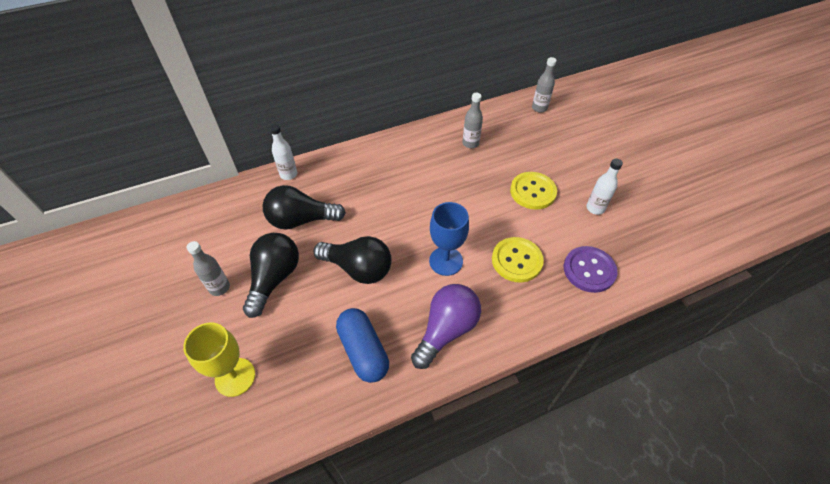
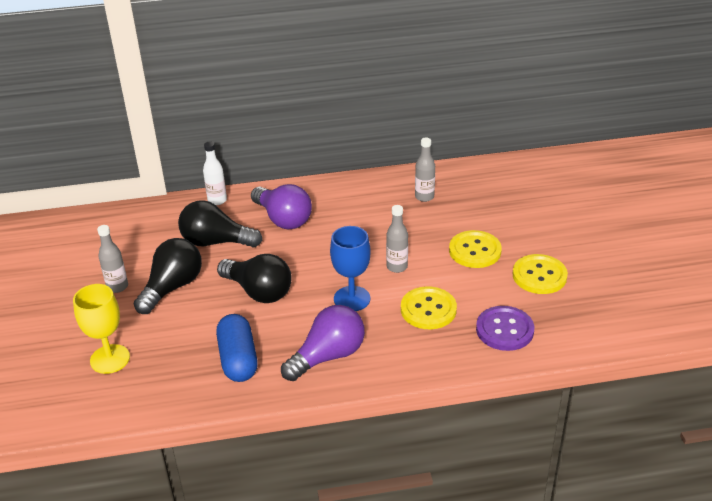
camera: 15 degrees right, 15 degrees down
(355, 185) = (283, 219): none -> purple light bulb
(539, 108) = (520, 172): grey bottle -> grey bottle (397, 267)
(595, 208) = (539, 276): white bottle -> yellow button

